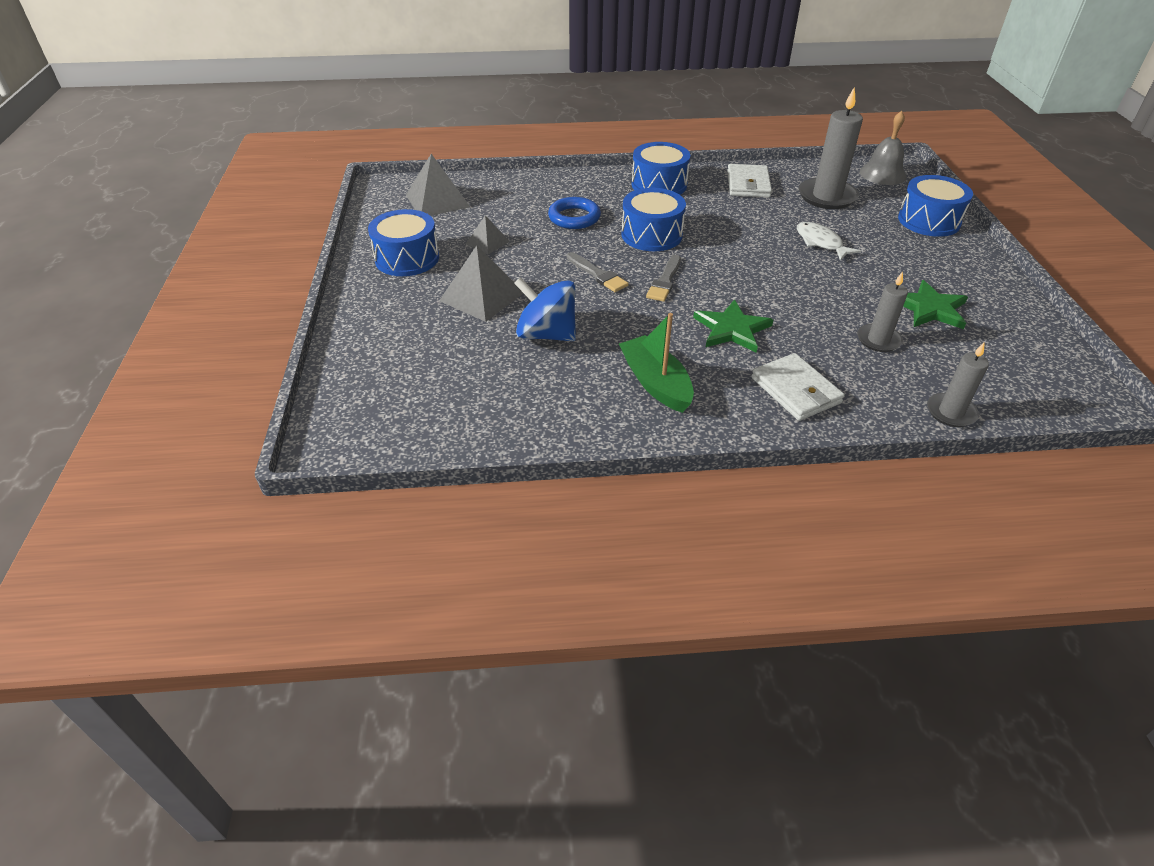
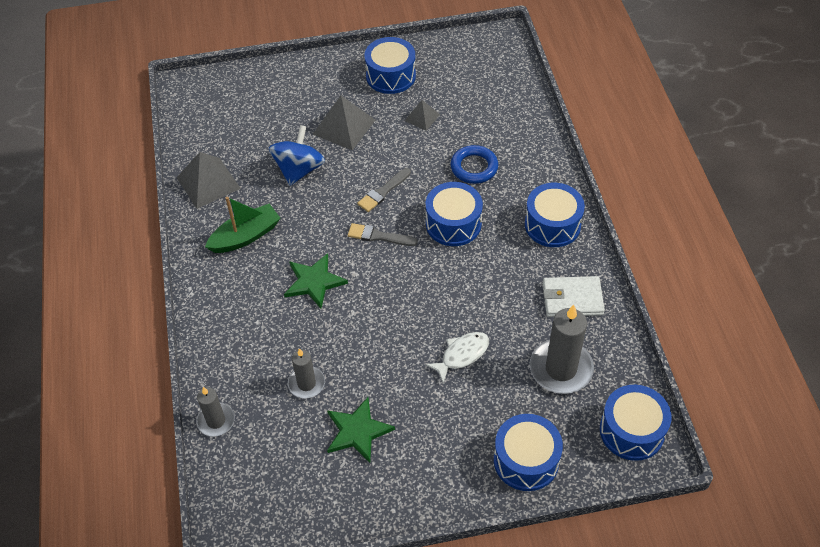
camera: 85 degrees right, 10 degrees up
(437, 201) = (485, 75): grey pyramid -> grey pyramid (208, 183)
(795, 390) = (239, 320): white wallet -> none
(882, 174) = (632, 431): grey bell -> blue drum

